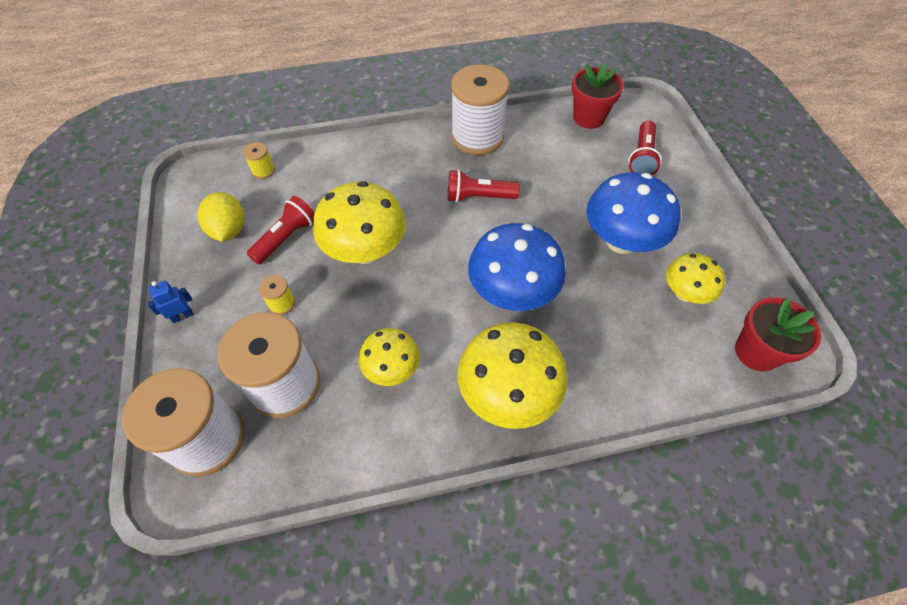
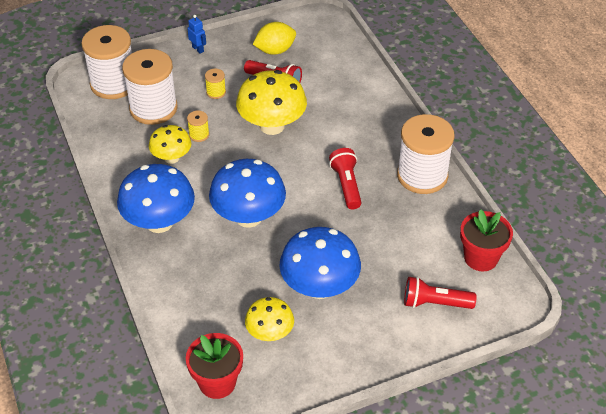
camera: 80 degrees right, 10 degrees down
(263, 171) = (339, 53): yellow spool -> yellow spool (199, 135)
(507, 394) = (159, 222): yellow mushroom -> blue mushroom

